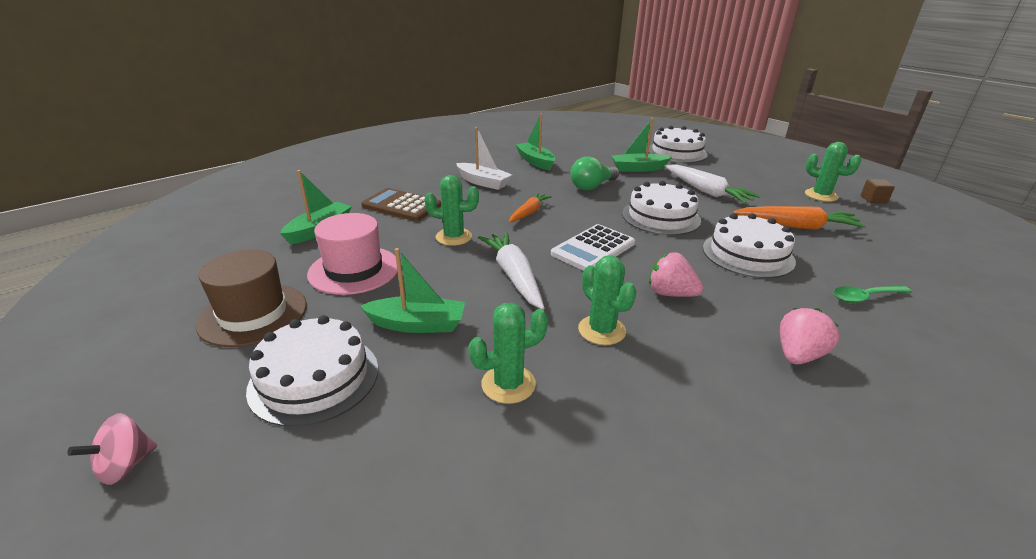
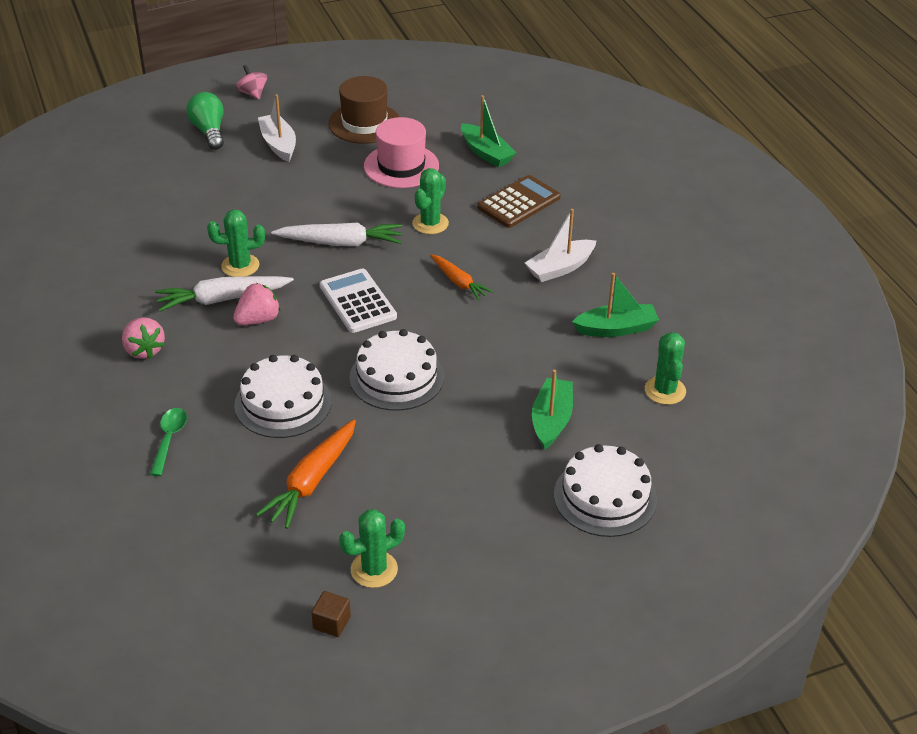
camera: 110 degrees right, 10 degrees up
(314, 378) = (278, 144): white cake -> white boat
(417, 324) = (306, 186): green boat -> none
(508, 384) = (219, 212): green cactus -> green cactus (665, 390)
(592, 186) = (508, 353): green light bulb -> green light bulb (209, 131)
(706, 191) = (444, 453): white carrot -> white carrot (222, 299)

